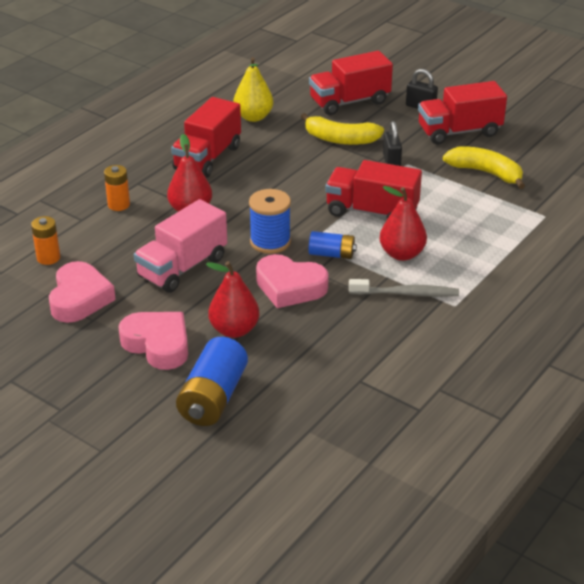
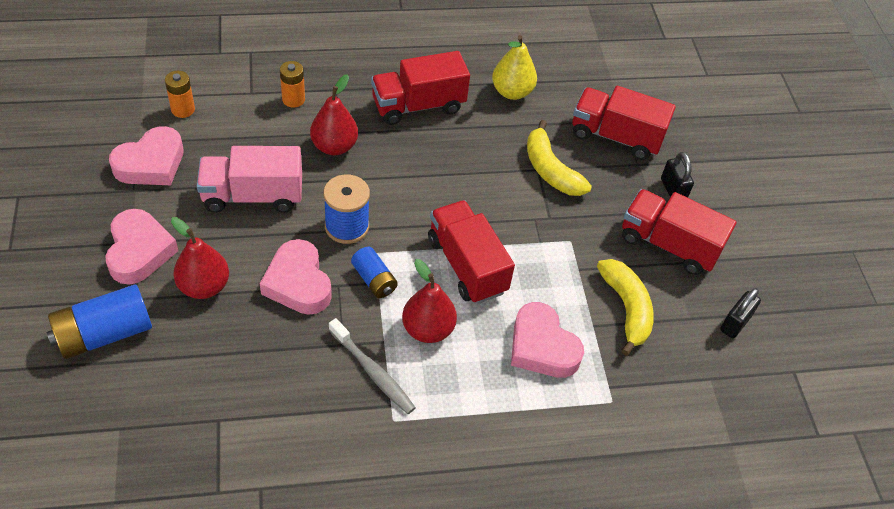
camera: 40 degrees right, 15 degrees up
(391, 161) = (560, 227): black padlock -> black padlock (735, 323)
(473, 218) = (542, 347): none -> pink heart

